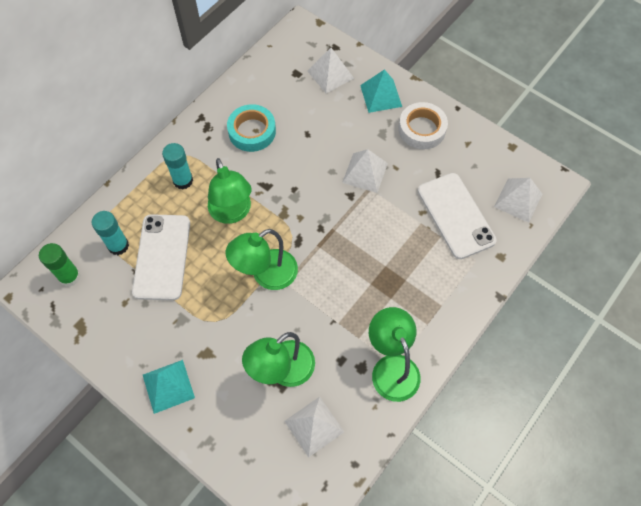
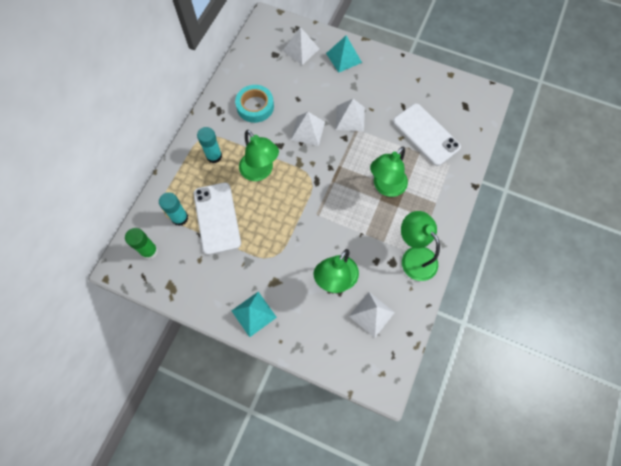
camera: 15 degrees left, 5 degrees up
(266, 275) = (301, 212): green lamp -> green lamp (385, 187)
(422, 129) = (381, 76): white tape -> none
(518, 200) = (466, 113): white pyramid -> white pyramid (308, 130)

